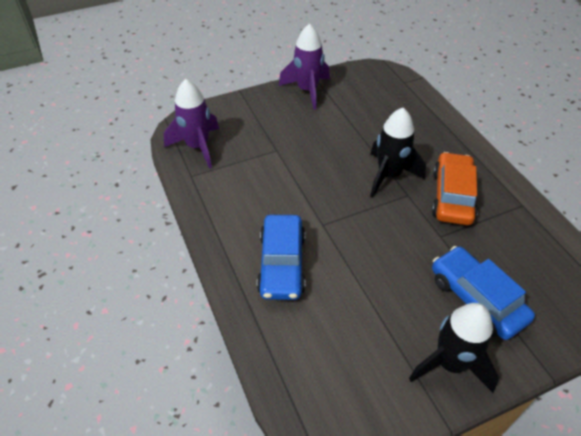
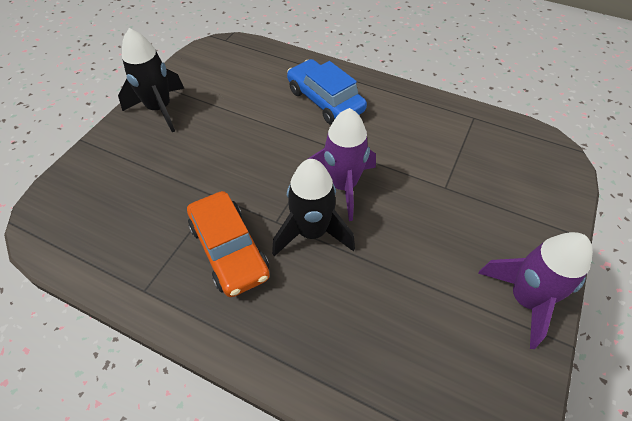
camera: 140 degrees right, 5 degrees up
(197, 147) = (510, 143): purple rocket -> purple rocket (343, 186)
(476, 299) = (158, 160): blue car -> none

